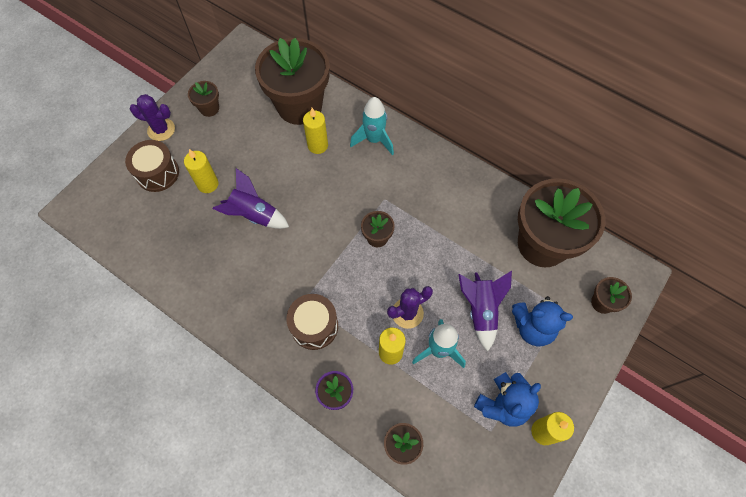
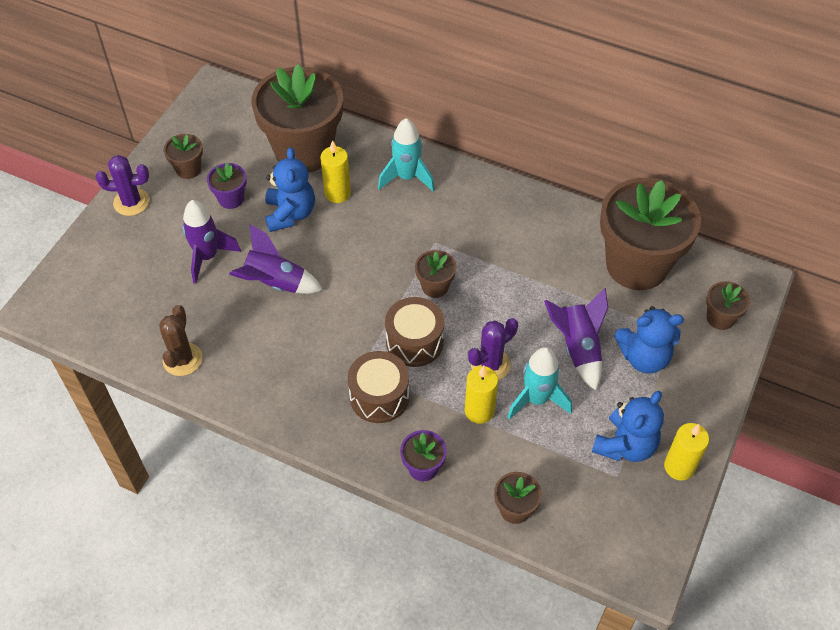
camera: 10 degrees left, 10 degrees down
(157, 173) = (139, 253): brown drum -> brown drum (414, 342)
(170, 268) = (182, 359): none -> brown cactus
(208, 184) = (207, 257): yellow candle -> purple rocket
(236, 138) = (231, 199): none -> purple flower pot
(278, 157) = (290, 214): none -> blue teddy bear

